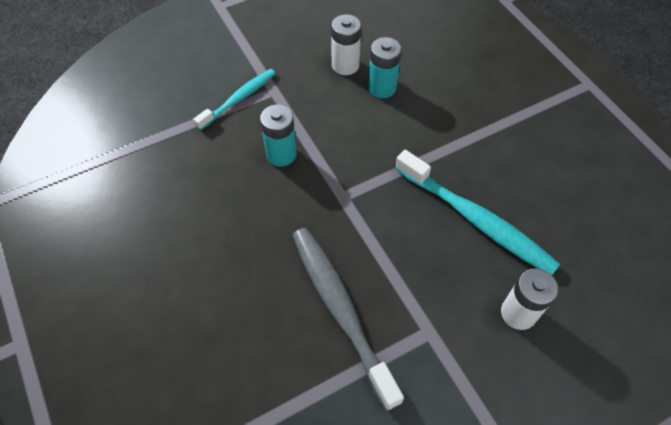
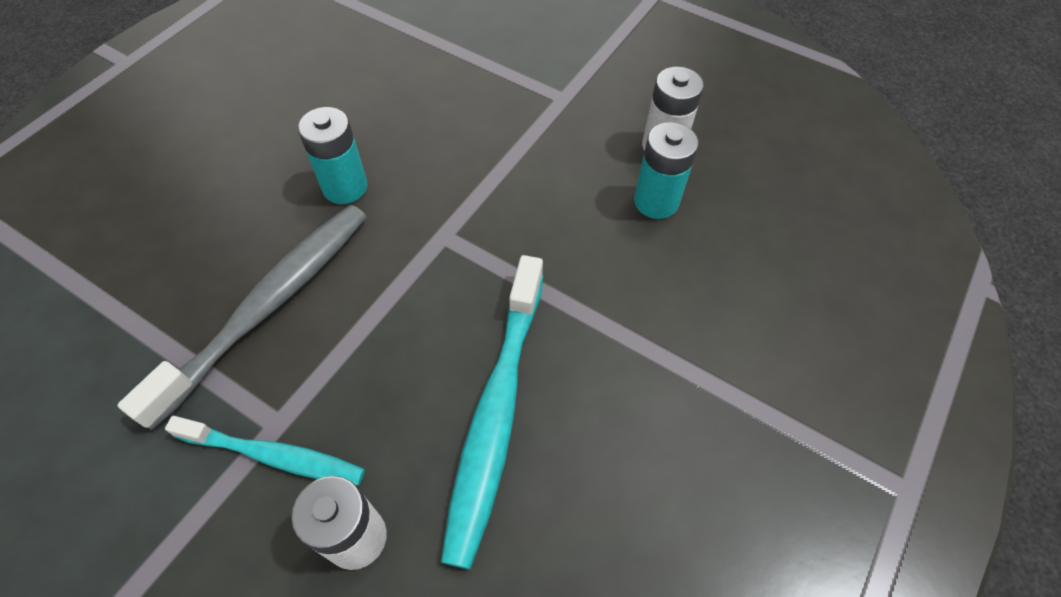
camera: 60 degrees right, 0 degrees up
(238, 99) = (526, 73): turquoise toothbrush -> turquoise toothbrush (274, 455)
(281, 154) = (469, 147): turquoise battery -> turquoise battery (345, 187)

